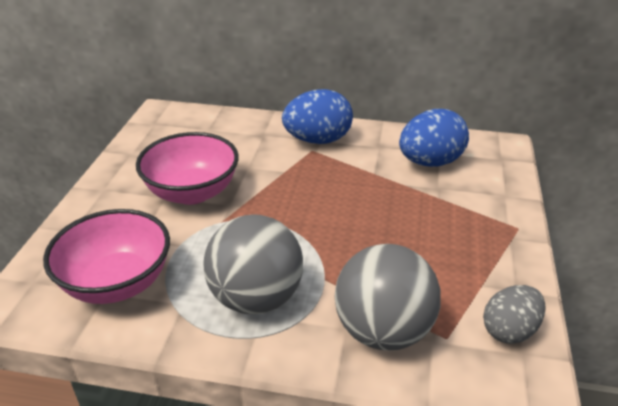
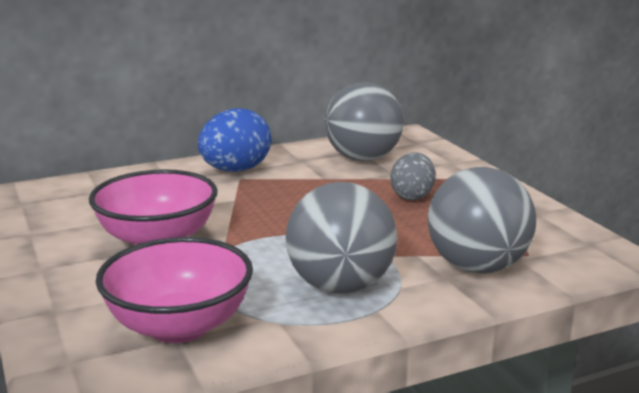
camera: 35 degrees left, 15 degrees down
(430, 162) = (363, 159): blue egg -> grey ball
(509, 330) = (564, 234): grey egg -> grey egg (412, 196)

